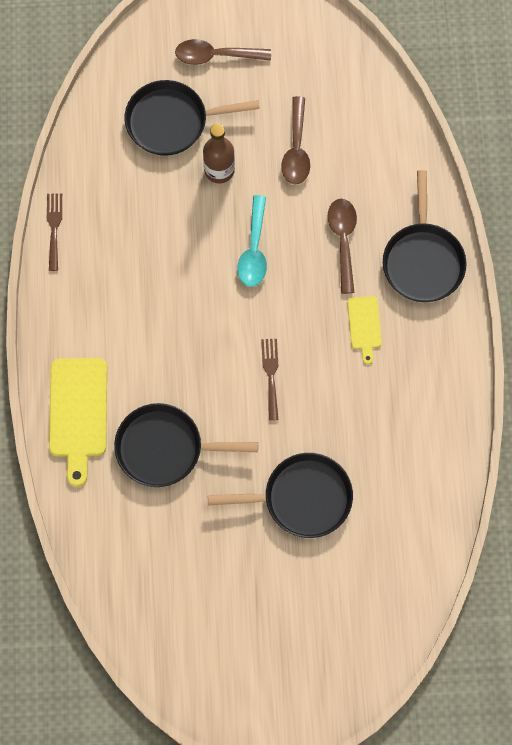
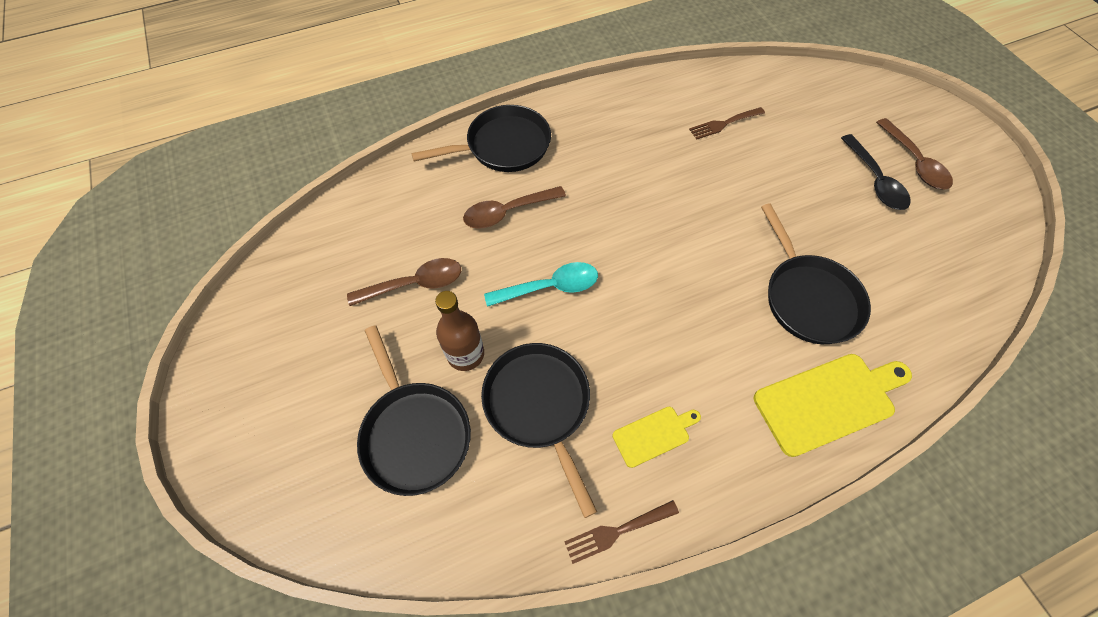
camera: 110 degrees left, 10 degrees down
(216, 55) = (306, 412): brown spoon -> brown spoon (914, 162)
(257, 583) = (874, 180): none -> black spoon
(271, 375) = (678, 230): brown fork -> brown fork (724, 124)
(302, 498) = (778, 171): black pan -> black pan (539, 405)
(364, 326) = (589, 171): yellow cutting board -> yellow cutting board (654, 434)

